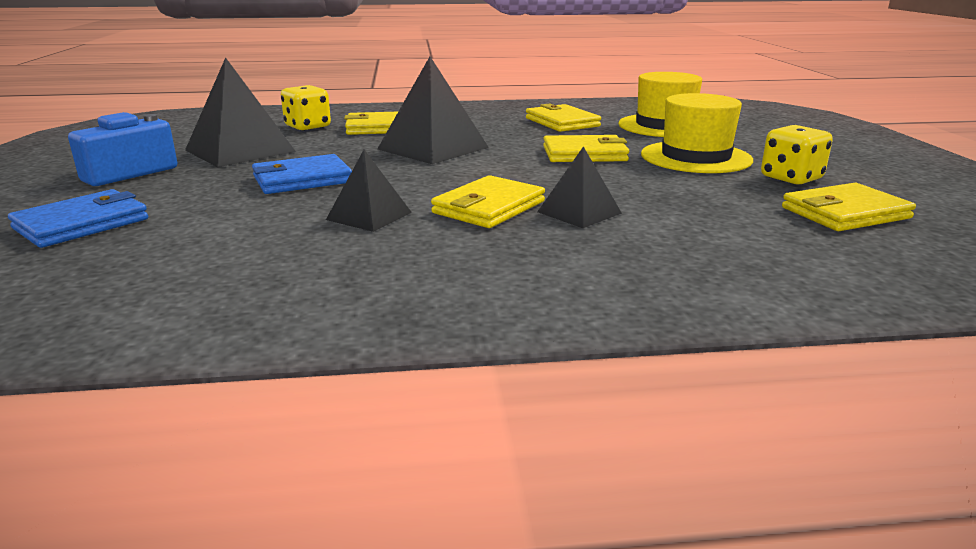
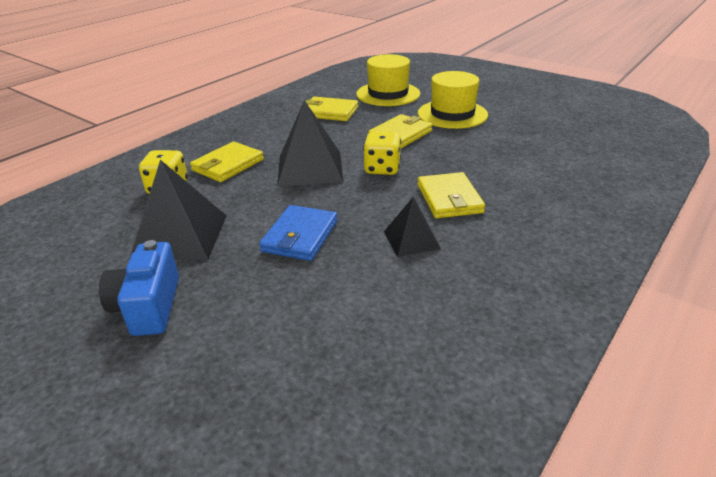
camera: 45 degrees left, 10 degrees up
(82, 224) = (258, 363): blue wallet -> none
(579, 212) = (491, 179): black pyramid -> none
(791, 178) = (515, 112): yellow dice -> yellow dice (382, 169)
(845, 213) = (571, 127): yellow wallet -> none

